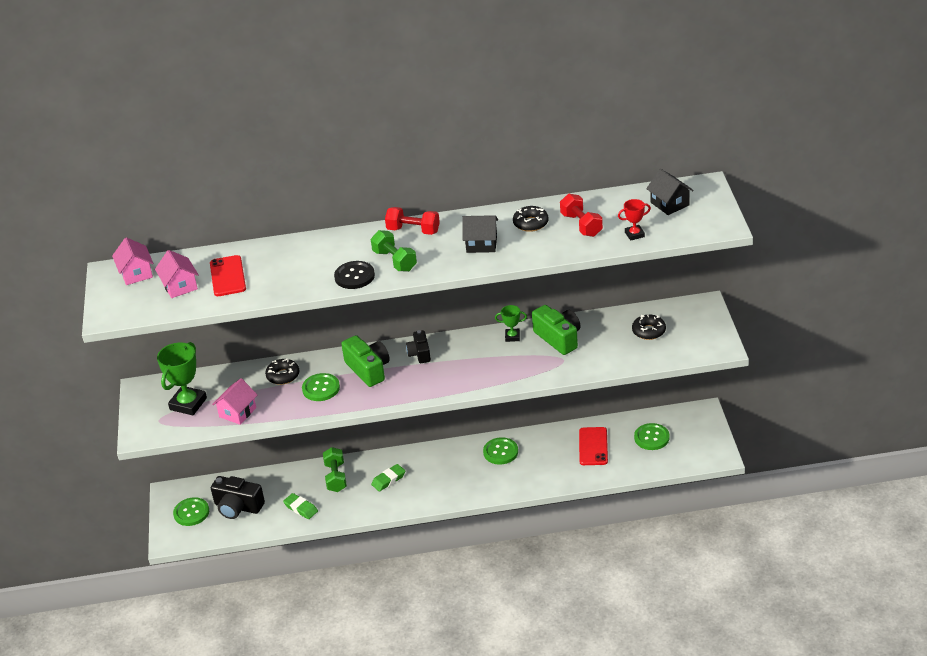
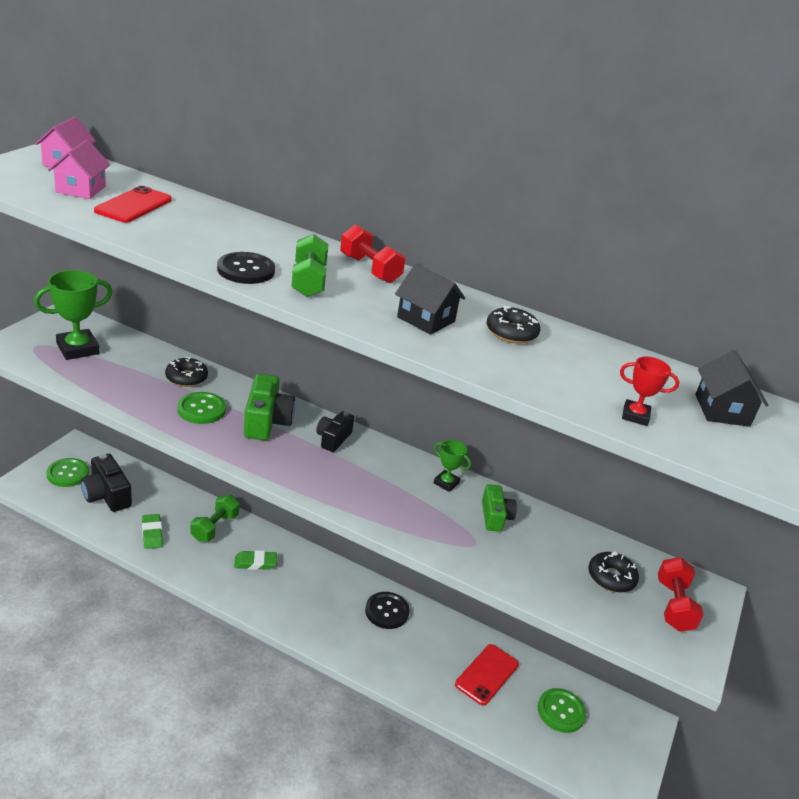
camera: 25 degrees right, 5 degrees down
(237, 412) = (103, 381): pink house -> none
(500, 452) = (387, 611): green button -> black button
(558, 338) = (495, 517): green camera -> green camera, size x0.62
(581, 225) = (573, 368): red dumbbell -> red dumbbell (673, 605)

